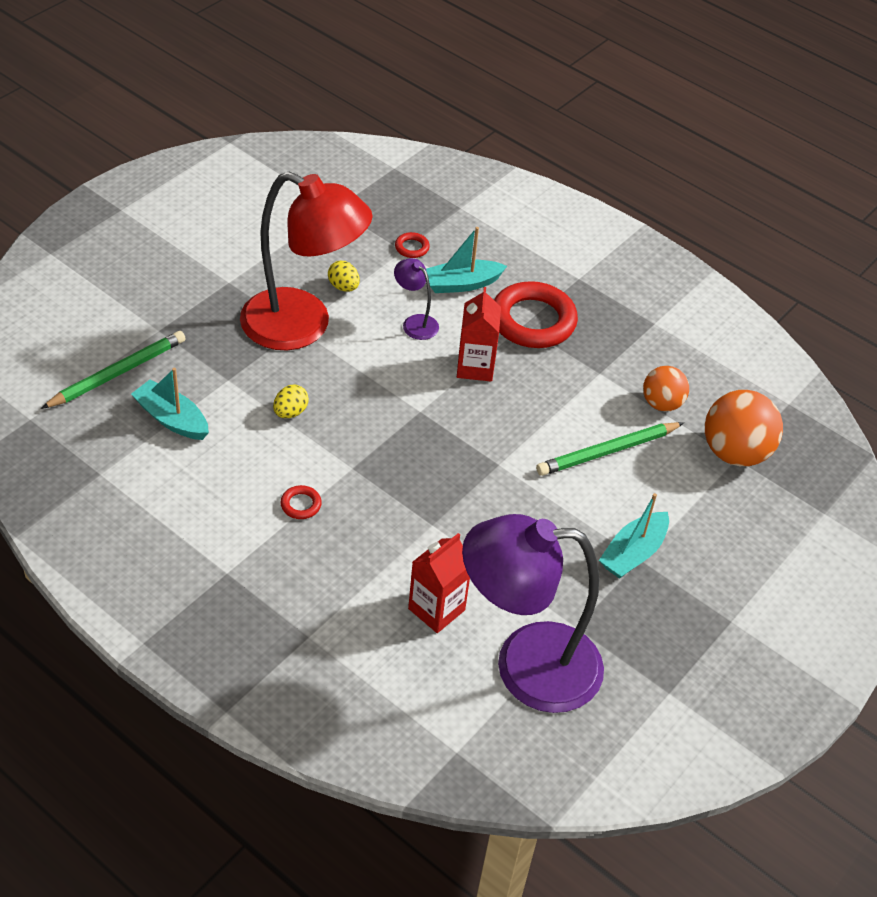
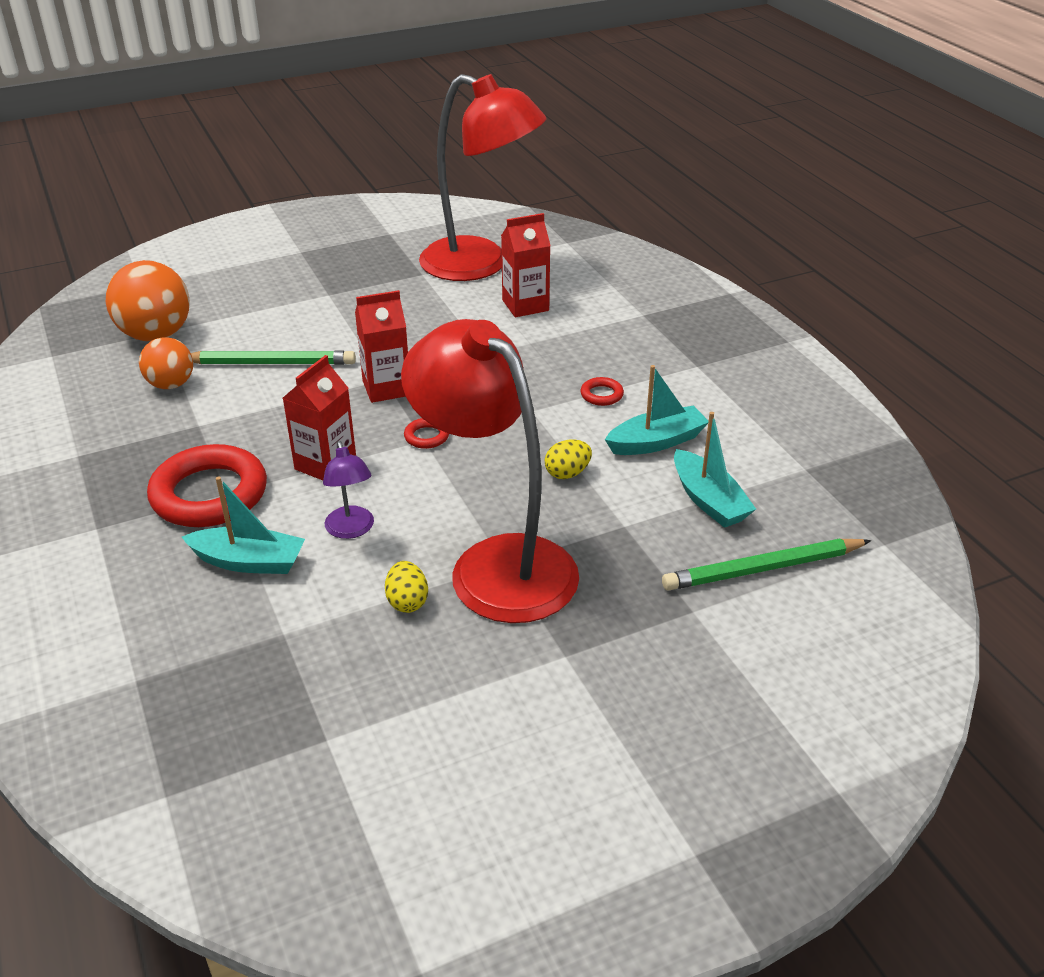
camera: 150 degrees left, 10 degrees down
(412, 247) = (267, 633): red ring -> red ring (426, 436)
(488, 454) = (386, 388): none -> red carton
(526, 666) = (481, 265): purple lamp -> red lamp
(633, 553) = (330, 298): turquoise boat -> turquoise boat (656, 442)

